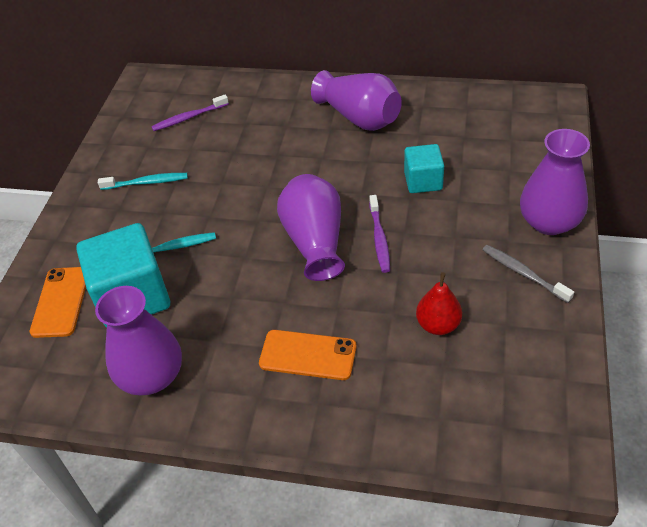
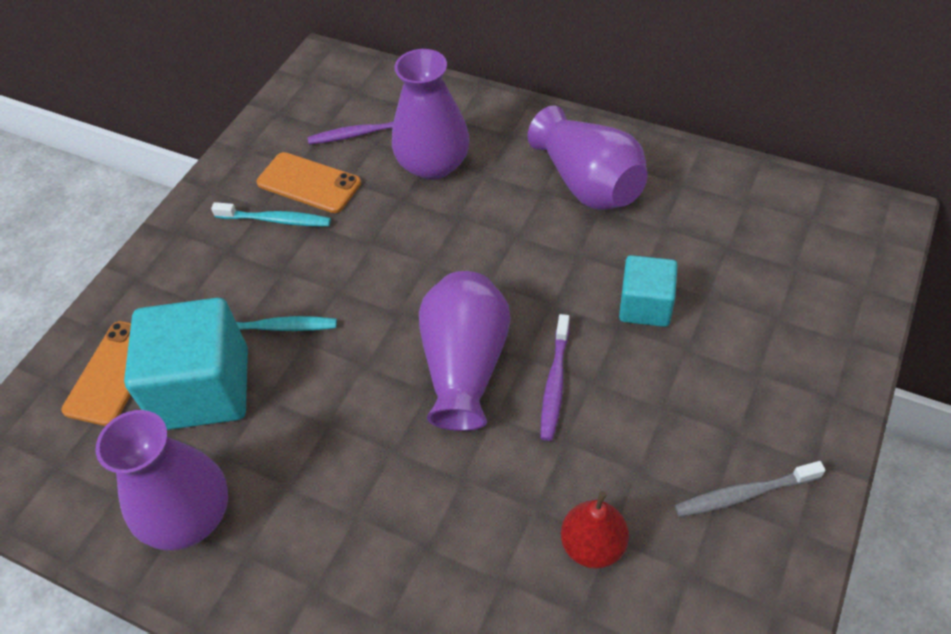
camera: 15 degrees right, 5 degrees up
(308, 355) = (399, 542): orange phone -> orange phone (309, 183)
(523, 273) = (743, 494): grey toothbrush -> grey toothbrush turned 75 degrees counterclockwise
(549, 222) = (809, 418): purple vase -> purple vase (433, 164)

